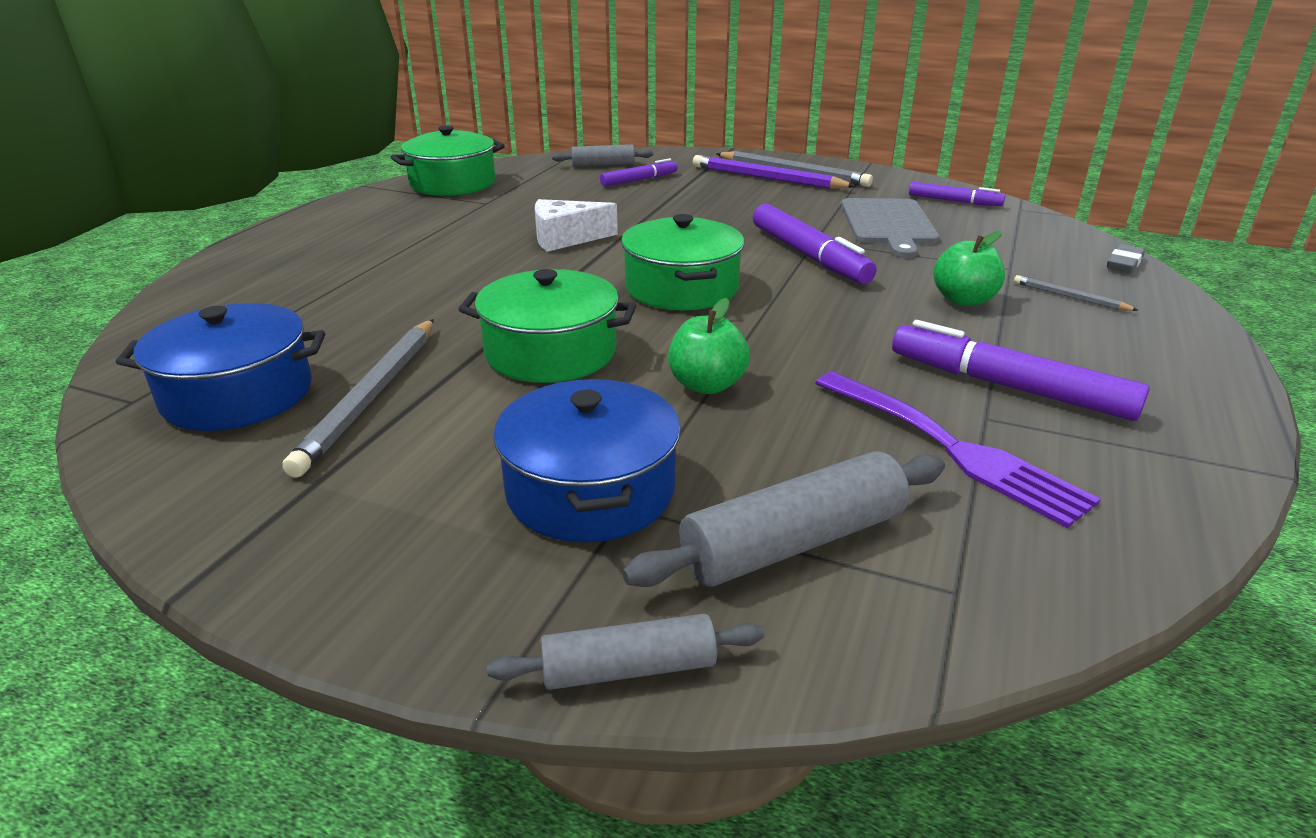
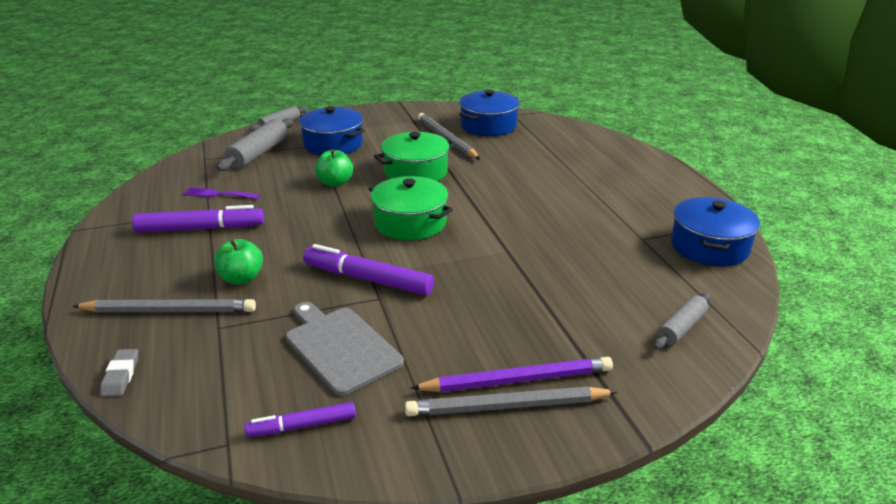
camera: 140 degrees right, 0 degrees up
(452, 183) = (709, 246): green pot -> blue pot
(566, 238) = (531, 230): white cheese -> none
(639, 180) = (609, 317): purple marker -> none
(952, 448) = (218, 194): purple fork -> purple fork, size x0.59
(1070, 297) = (169, 311): grey pencil -> grey pencil, size x2.03

